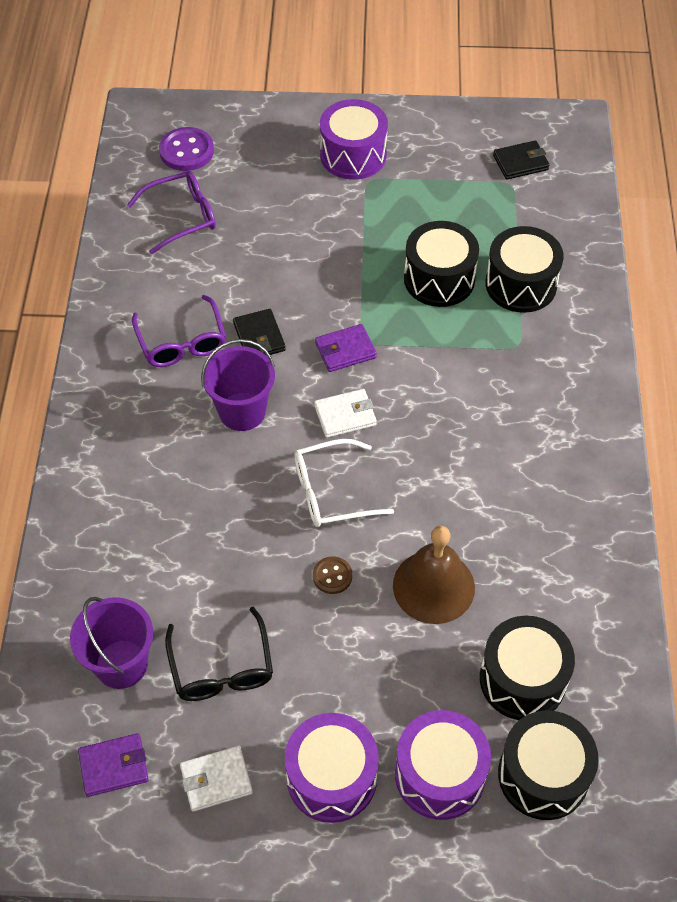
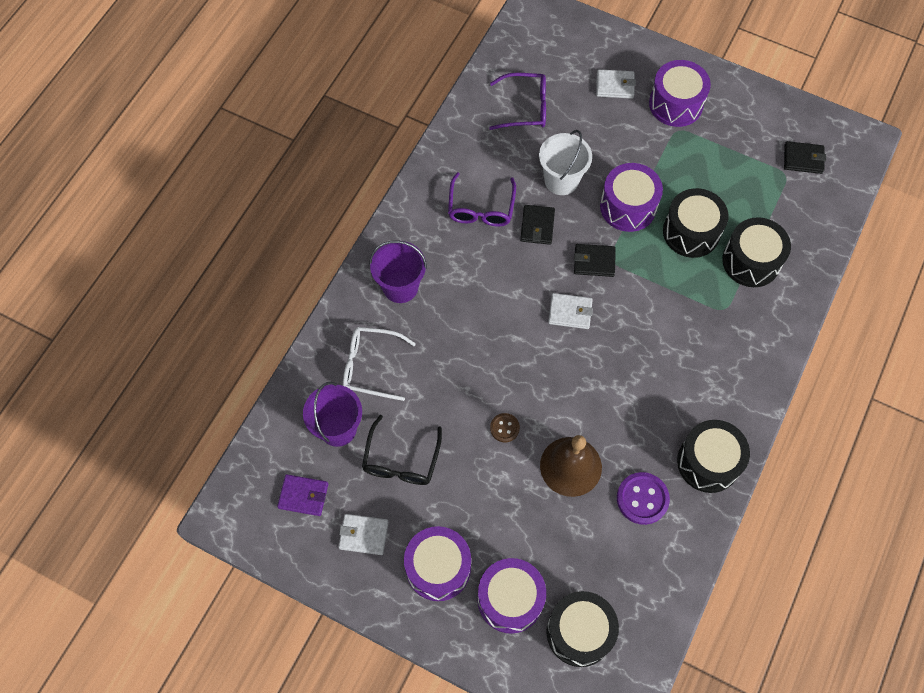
camera: 25 degrees right, 10 degrees up
(186, 151) = (553, 54): purple button -> purple button (642, 499)
(242, 411) = (499, 279): purple bucket -> purple bucket (400, 287)
(263, 278) = (561, 180): none -> white bucket
(275, 160) = (615, 86): none -> white wallet
(332, 492) = (533, 366): white glasses -> white glasses (371, 366)
(345, 350) = (594, 262): purple wallet -> black wallet
(354, 278) = (628, 207): none -> purple drum
(522, 679) = (599, 560): black drum -> black drum (708, 462)

